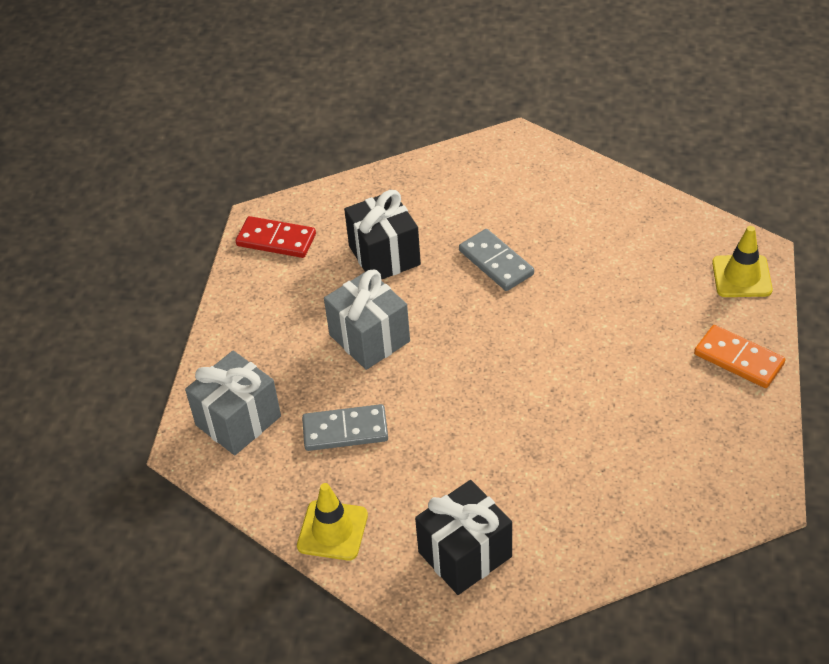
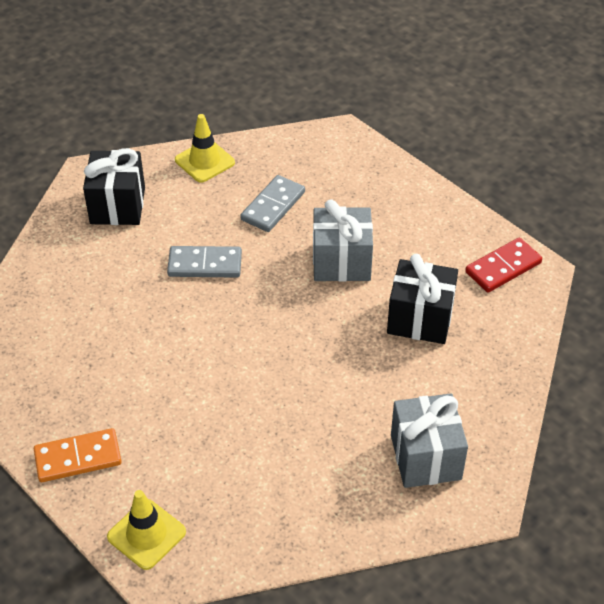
camera: 125 degrees right, 0 degrees up
(238, 421) = (338, 163): grey gift -> grey gift (425, 457)
(496, 262) = (340, 381): grey domino -> grey domino (205, 265)

